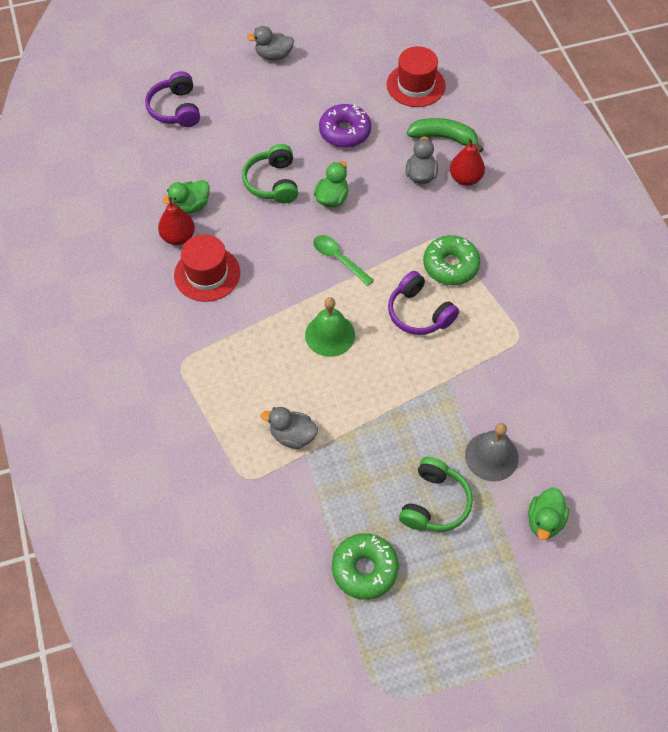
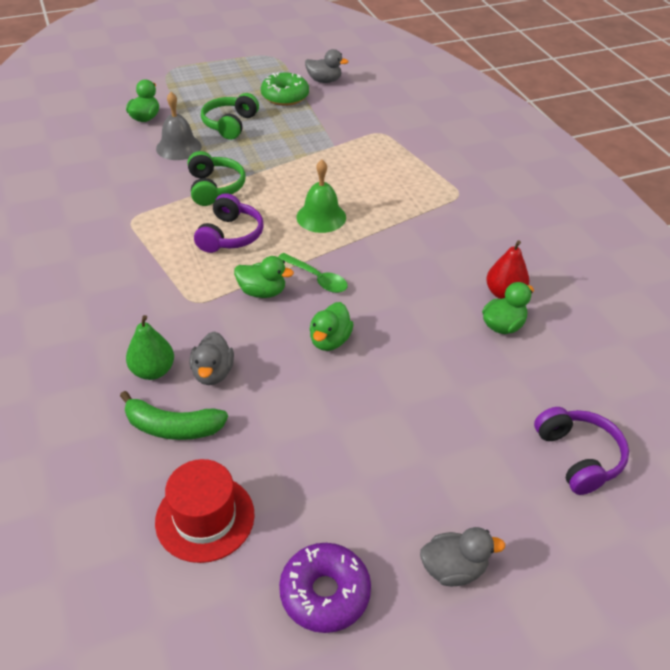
camera: 175 degrees right, 15 degrees down
(207, 274) = (459, 261): red hat -> none
(273, 182) = (408, 357): green headphones -> green headphones (214, 188)
(292, 436) = (347, 155): grey duck -> grey duck (324, 81)
(345, 132) = (318, 430): purple donut -> purple donut (325, 593)
(386, 246) = (262, 292): none -> green duck
(419, 313) = (230, 235): purple headphones -> purple headphones turned 60 degrees clockwise
(450, 266) = (190, 276): green donut -> none
(465, 178) = (153, 371): red pear -> green pear

